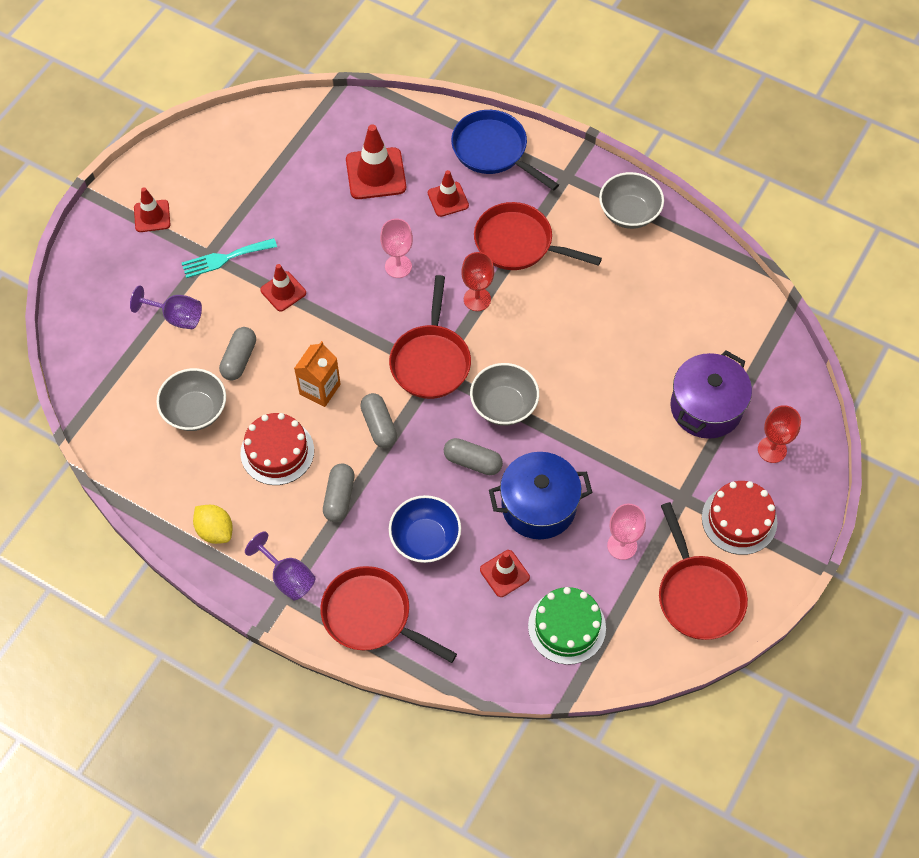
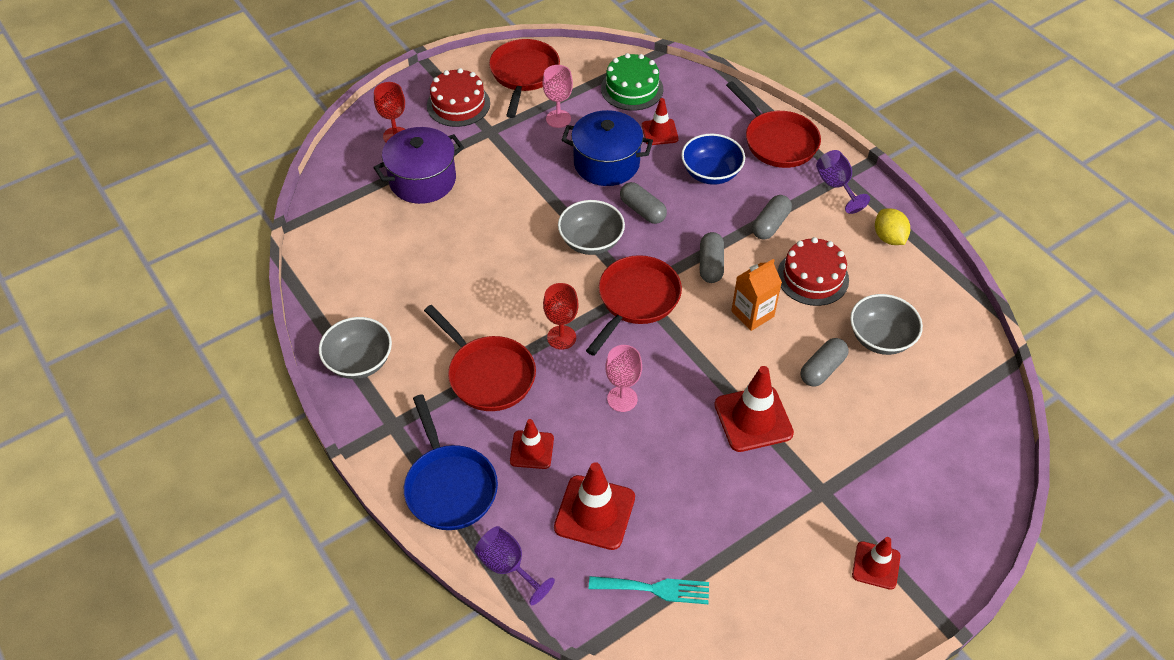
camera: 155 degrees left, 10 degrees down
(176, 317) = (876, 435): purple goblet -> purple goblet (508, 567)
(225, 258) = (804, 479): turquoise fork -> turquoise fork (655, 589)
(283, 291) = (753, 419): red traffic cone -> red traffic cone, size x1.64

